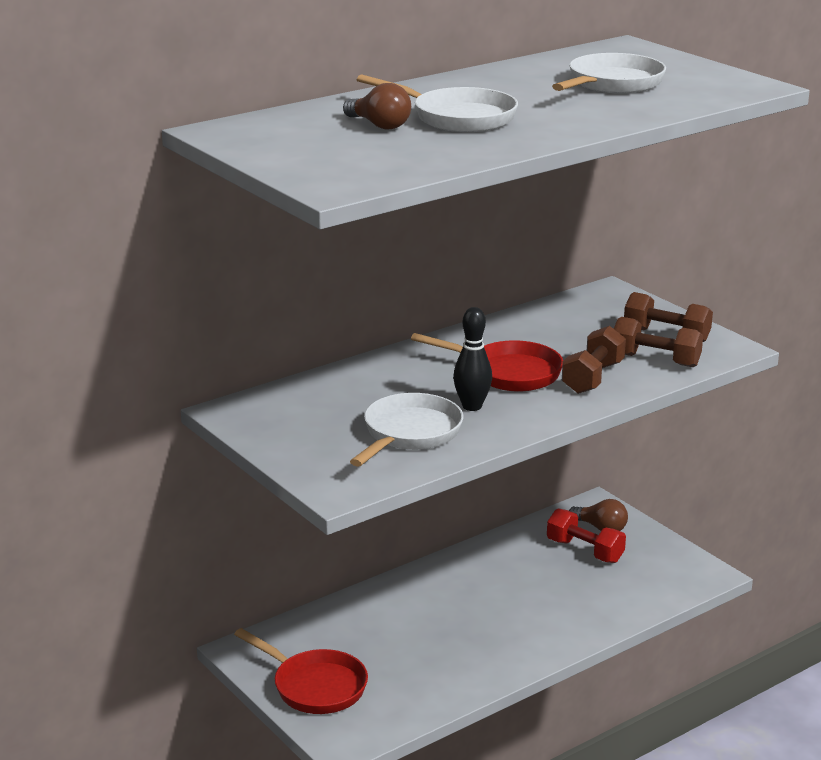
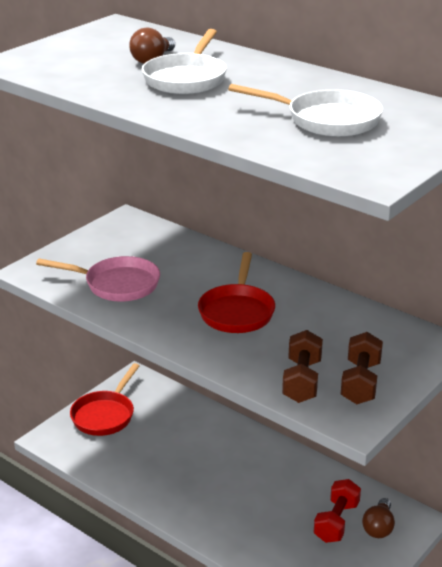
camera: 75 degrees right, 5 degrees up
(409, 434) = (117, 284): white pan -> pink pan
(472, 406) = (171, 303): black bowling pin -> none
(593, 378) = (248, 351): brown dumbbell -> none

